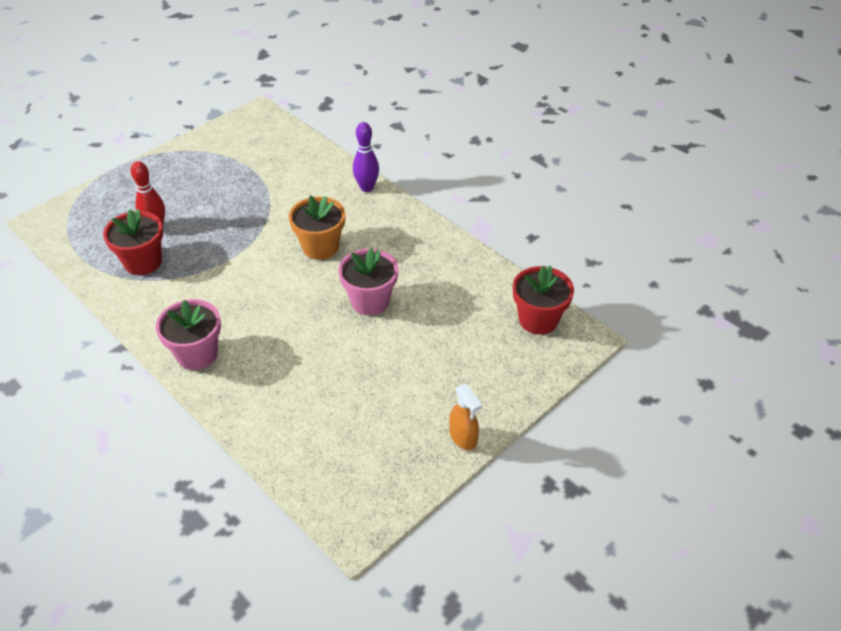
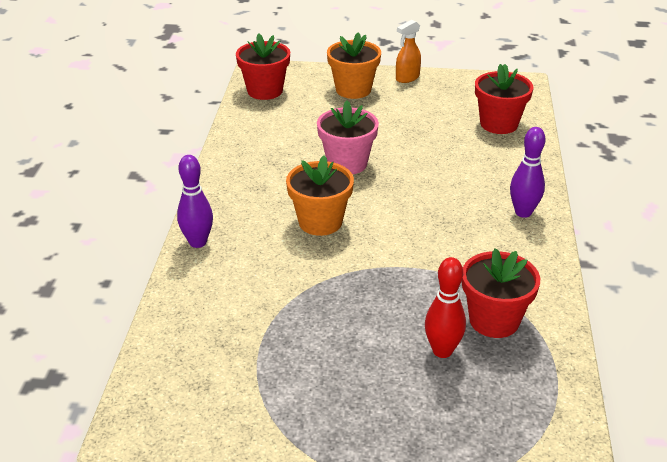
camera: 130 degrees left, 10 degrees down
(197, 354) = (523, 212): pink flower pot -> purple bowling pin
(312, 441) = (499, 124): none -> red flower pot
(463, 437) = (407, 78): orange spray bottle -> orange spray bottle turned 150 degrees counterclockwise
(481, 380) = (353, 90): none -> orange flower pot

